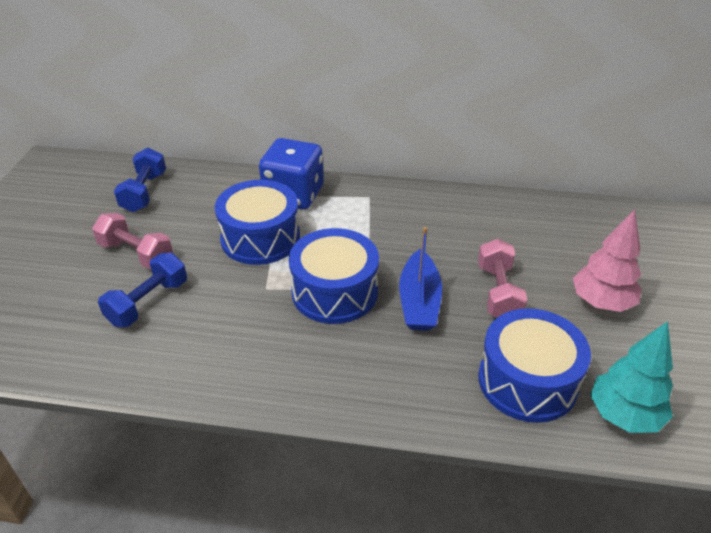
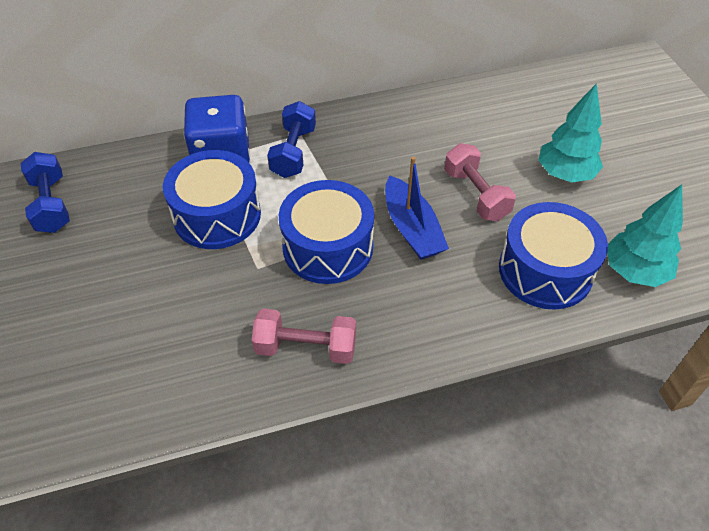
camera: 25 degrees left, 10 degrees up
(136, 254) = (91, 279): pink dumbbell -> pink dumbbell (306, 348)
(148, 302) = (142, 328): blue dumbbell -> blue dumbbell (293, 152)
(601, 302) = (565, 174): pink tree -> turquoise tree

